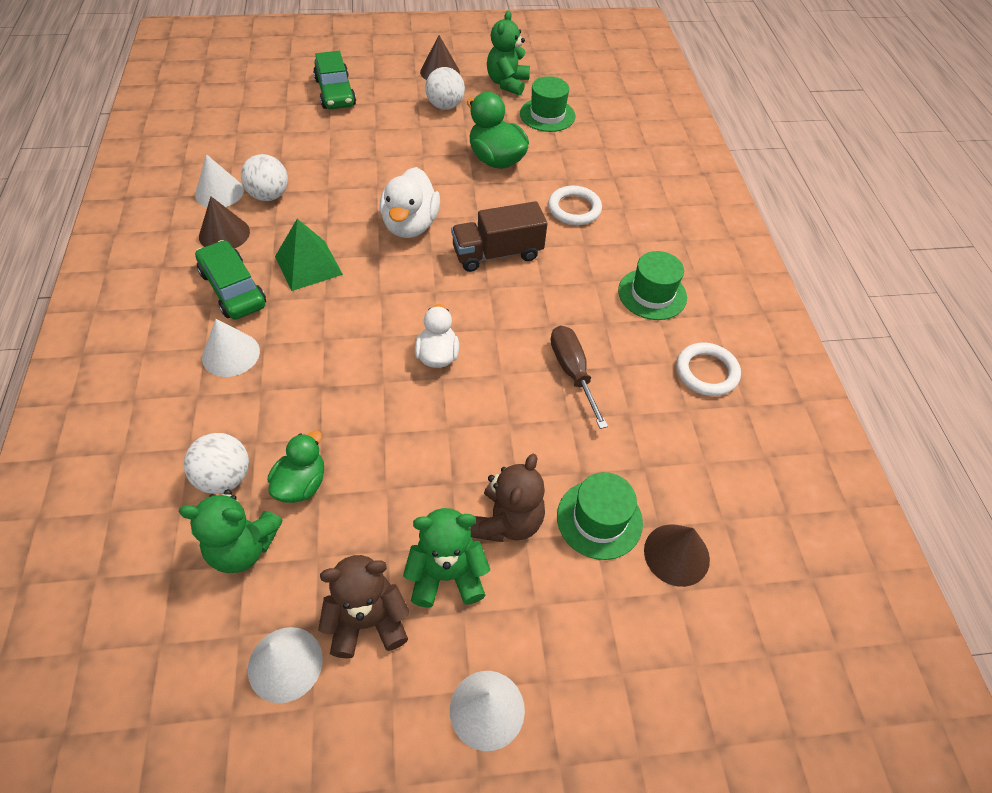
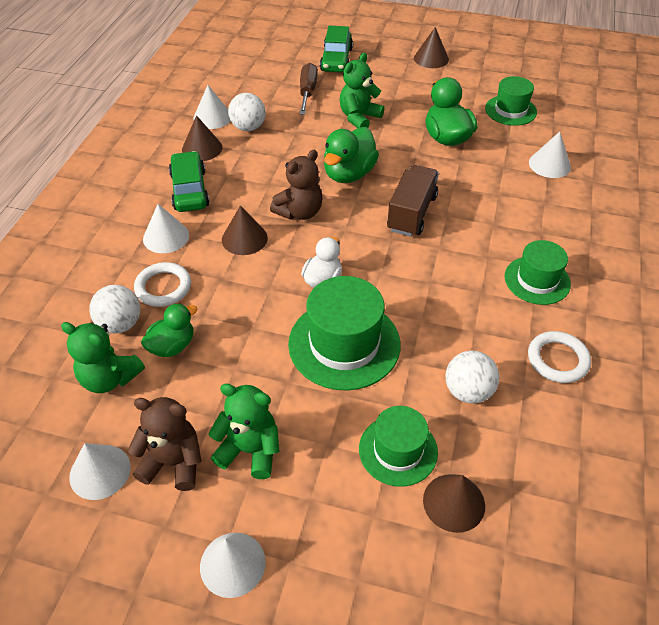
camera: 25 degrees right, 5 degrees down
(308, 265) = (253, 186): green pyramid -> none
(327, 331) = (244, 238): none -> brown cone
(410, 225) = (349, 174): white duck -> green duck
(445, 106) = (423, 86): white ball -> white ball (468, 391)
(493, 421) = (344, 344): none -> green hat
(497, 253) = (411, 213): brown truck -> brown truck turned 105 degrees clockwise
(507, 83) = (486, 78): green teddy bear -> green teddy bear (359, 118)
(507, 521) = (318, 426): brown teddy bear -> brown teddy bear (300, 212)
(572, 372) = (432, 325): brown screwdriver -> brown screwdriver (307, 92)
(574, 209) = (498, 192): white ring -> white ring (163, 287)
(610, 166) = (549, 164): none -> white cone

